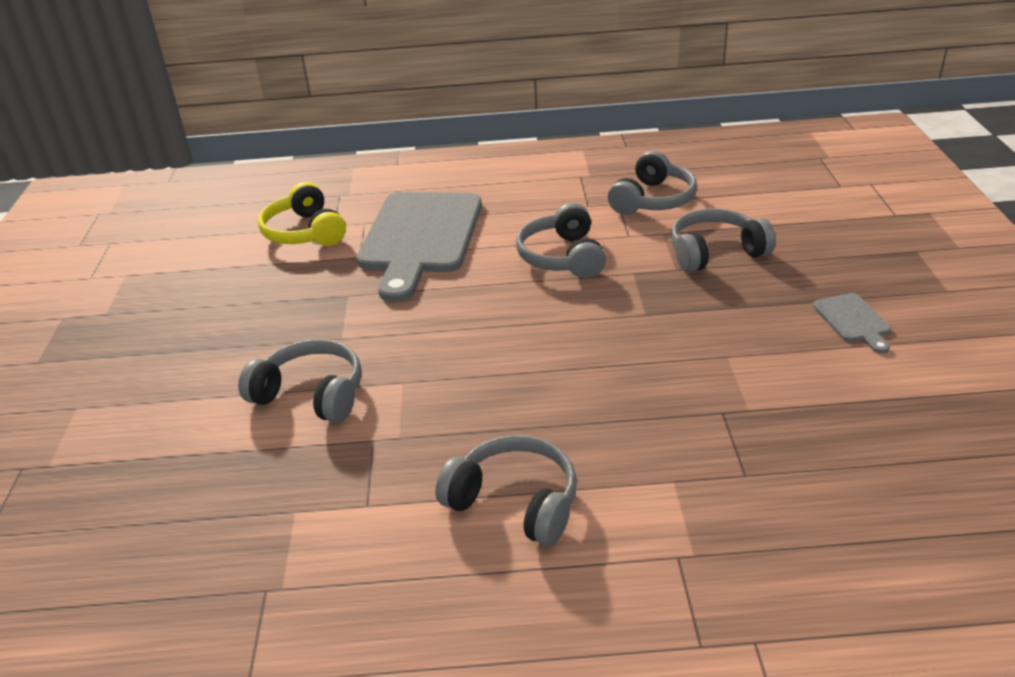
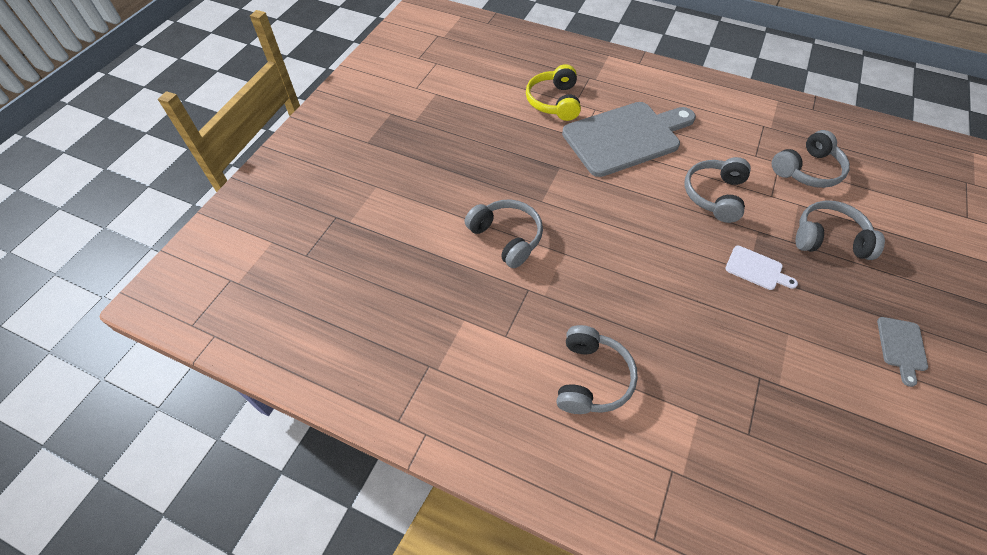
camera: 25 degrees right, 20 degrees up
(420, 238) = (625, 137): grey cutting board -> grey cutting board turned 150 degrees counterclockwise
(515, 502) = (591, 378): grey headphones -> grey headphones turned 45 degrees clockwise
(653, 309) = (756, 269): none -> white cutting board

